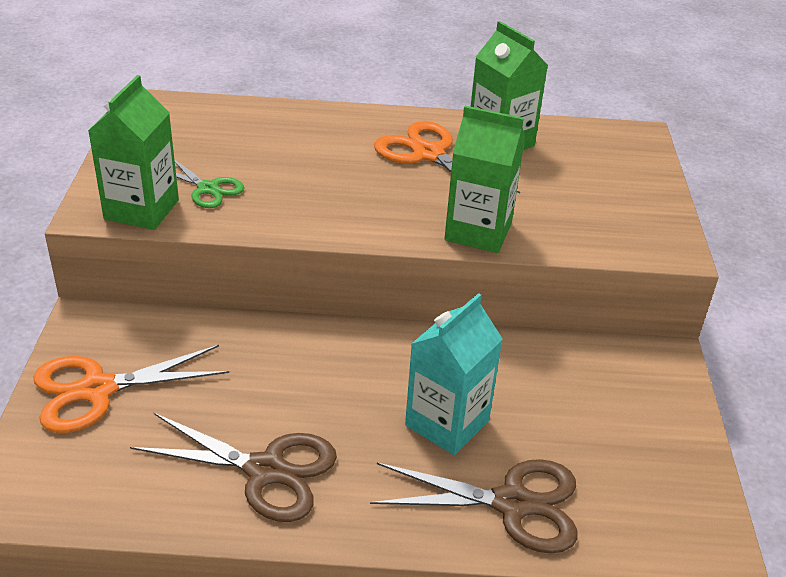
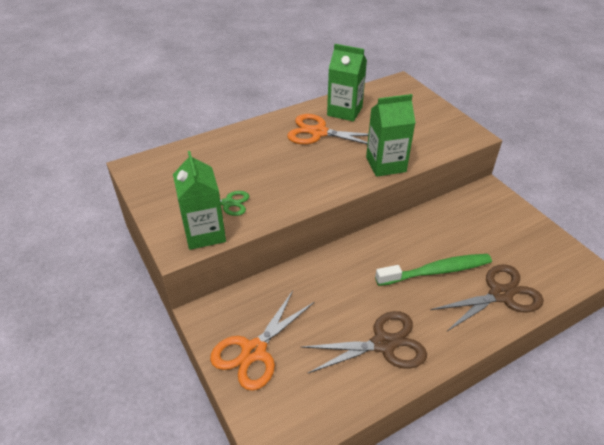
camera: 30 degrees left, 5 degrees up
(447, 423) = (436, 271): turquoise carton -> green toothbrush

